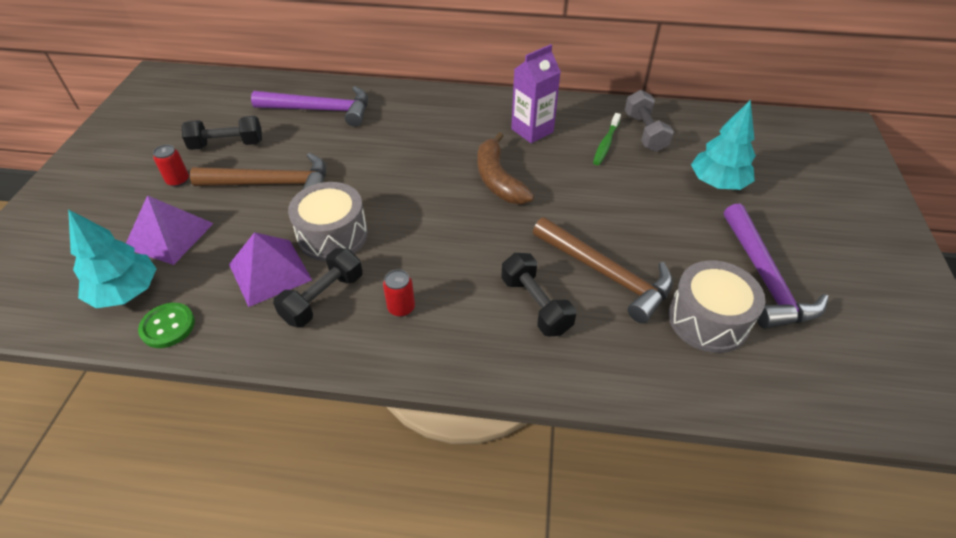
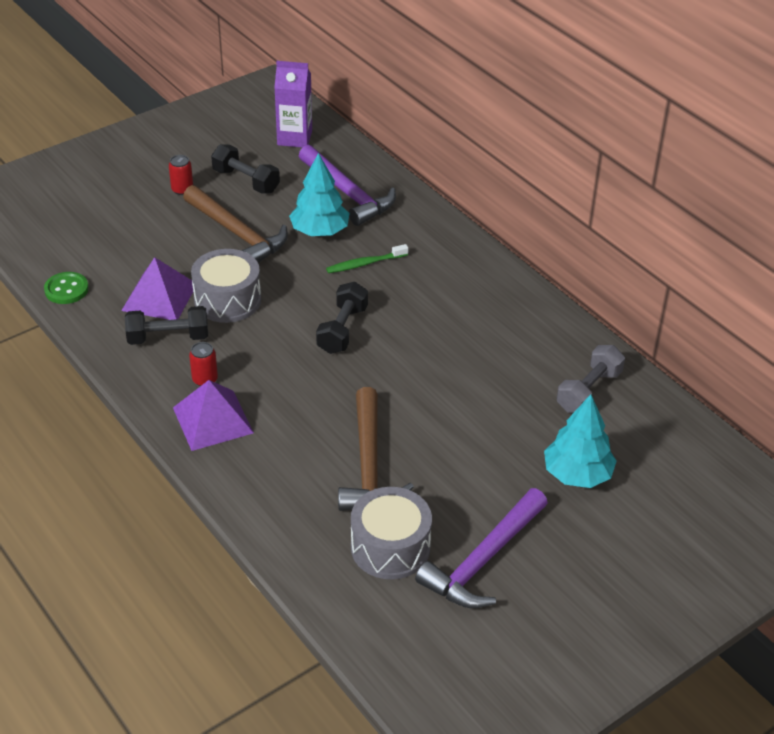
camera: 45 degrees right, 5 degrees down
(126, 292) = (69, 250): turquoise tree -> turquoise tree (320, 231)
(169, 235) = (132, 228): purple pyramid -> purple pyramid (212, 420)
(498, 179) = (399, 342): brown banana -> none
(532, 130) = (490, 322): purple carton -> purple carton (294, 138)
(535, 305) = (289, 444): black dumbbell -> black dumbbell (342, 330)
(606, 144) = (536, 376): green toothbrush -> green toothbrush (365, 264)

